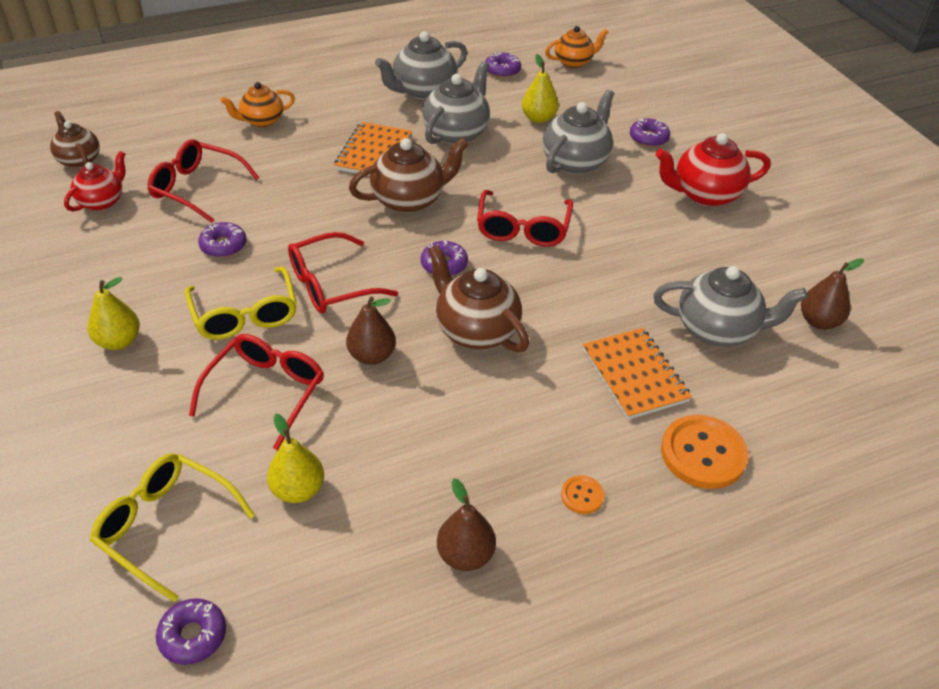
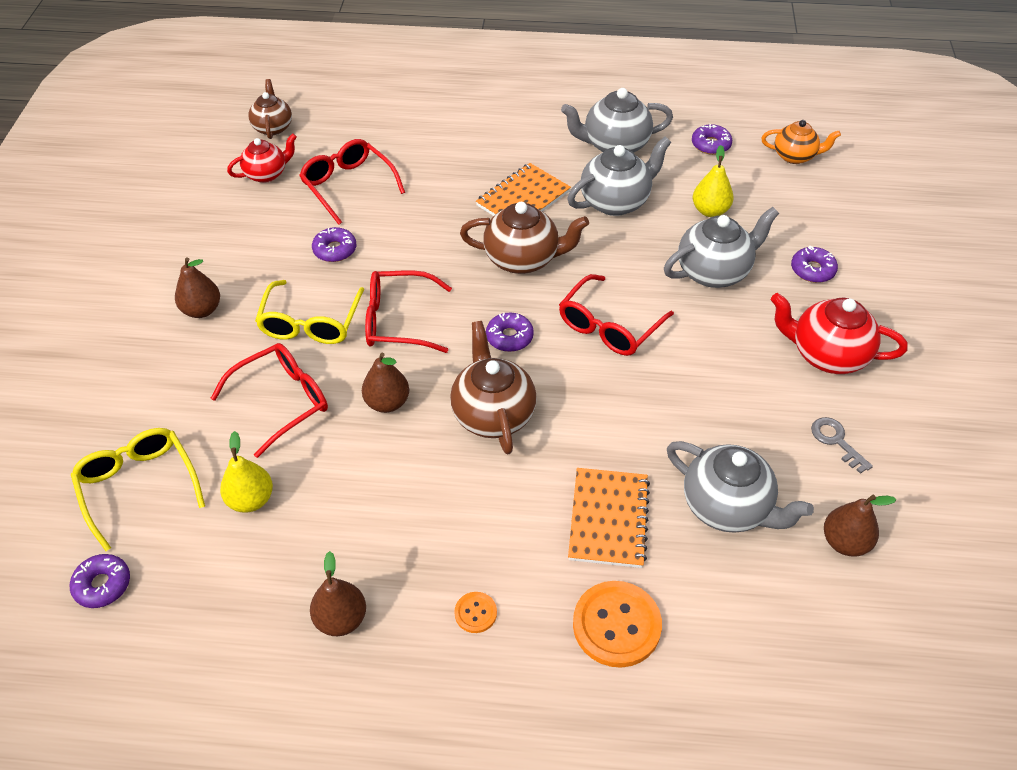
camera: 30 degrees right, 5 degrees up
(119, 341) = (202, 310): yellow pear -> brown pear
(262, 121) = (445, 134): orange teapot -> none
(758, 253) = (836, 441): none -> grey key

